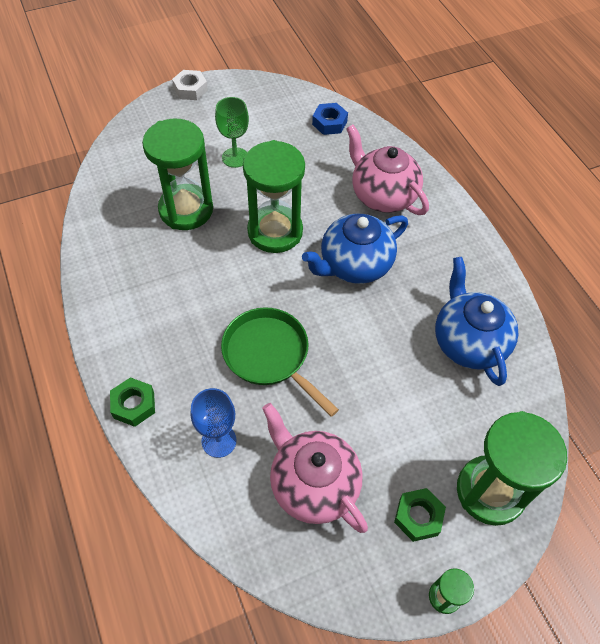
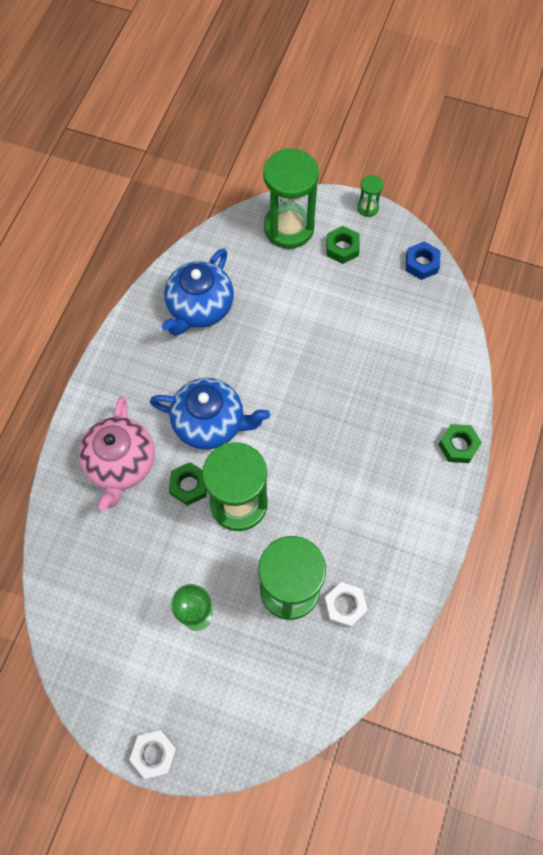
camera: 135 degrees left, 10 degrees up
(137, 227) = (345, 606): none -> white nut
(219, 441) = (420, 377): blue goblet -> none
(270, 356) = (338, 405): green pan -> none
(313, 484) = (385, 309): pink teapot -> none
(322, 217) = (189, 485): none -> green nut
(329, 123) = (75, 581): blue nut -> blue nut (421, 264)

